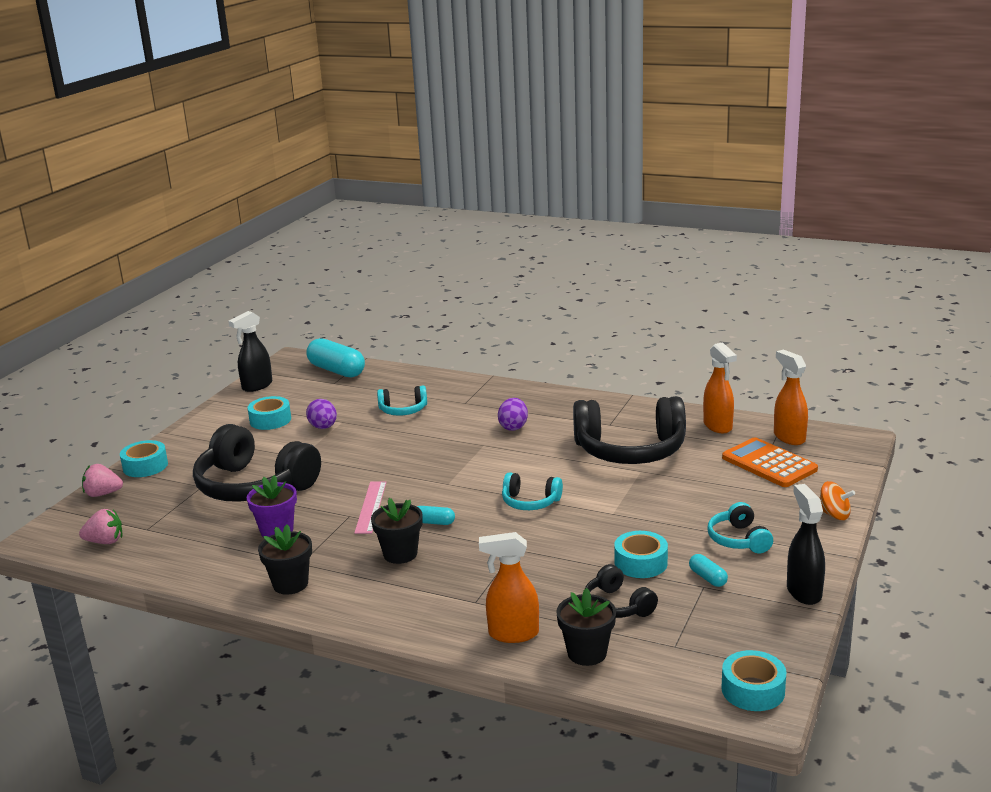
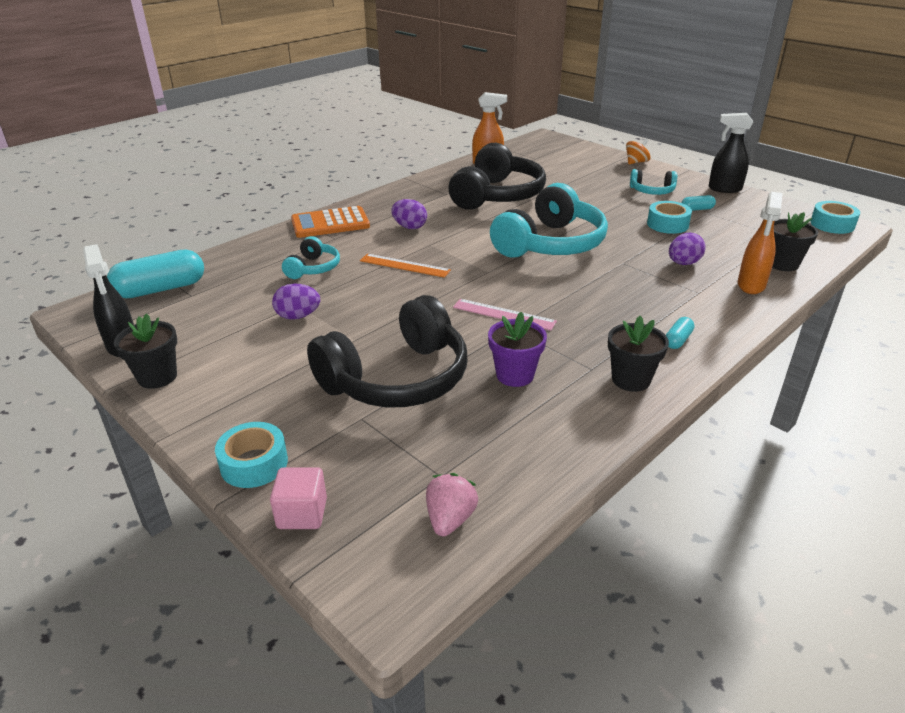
camera: 70 degrees left, 10 degrees up
(103, 494) = (302, 513): pink strawberry -> pink cube
(270, 420) = (235, 348): turquoise tape -> none
(400, 554) = (603, 313): black flower pot -> black flower pot (157, 377)
(433, 444) = (404, 265): none -> orange ruler
(434, 522) = (556, 288): turquoise capsule -> turquoise capsule (678, 340)
(530, 502) = (550, 244): turquoise headphones -> turquoise headphones, size x2.06
(539, 585) = (683, 263): none -> purple egg
(617, 606) = (723, 243): black headphones -> none
(769, 464) = (556, 163): orange calculator -> orange calculator (330, 223)
(789, 437) = (525, 150): orange spray bottle -> none

